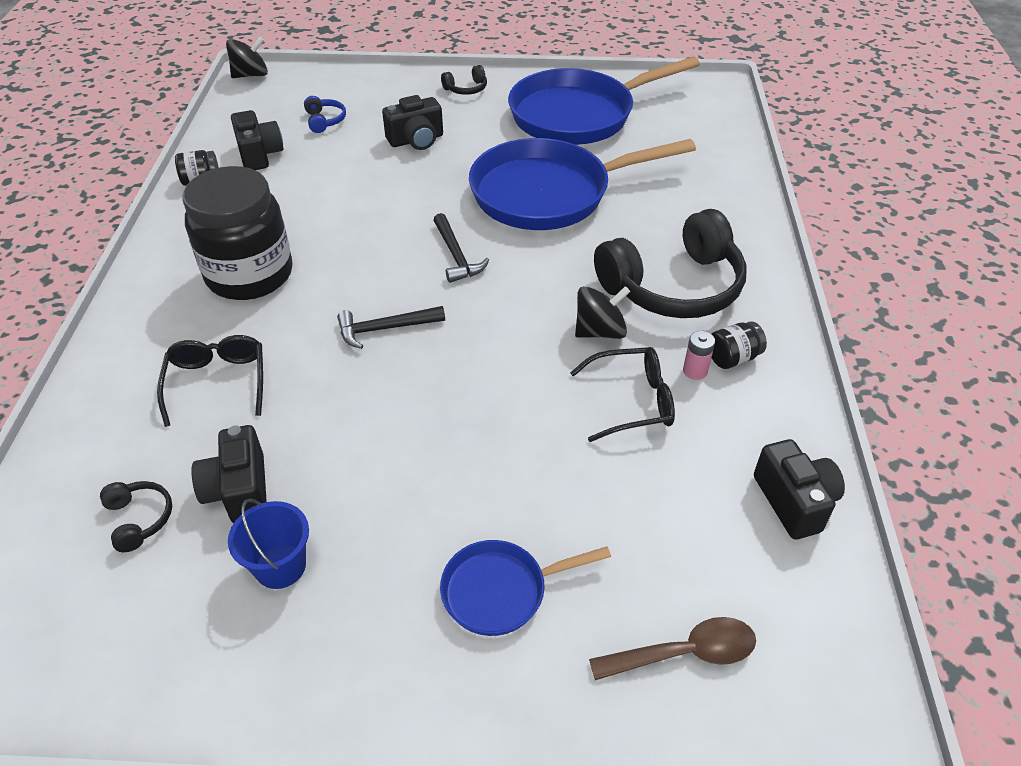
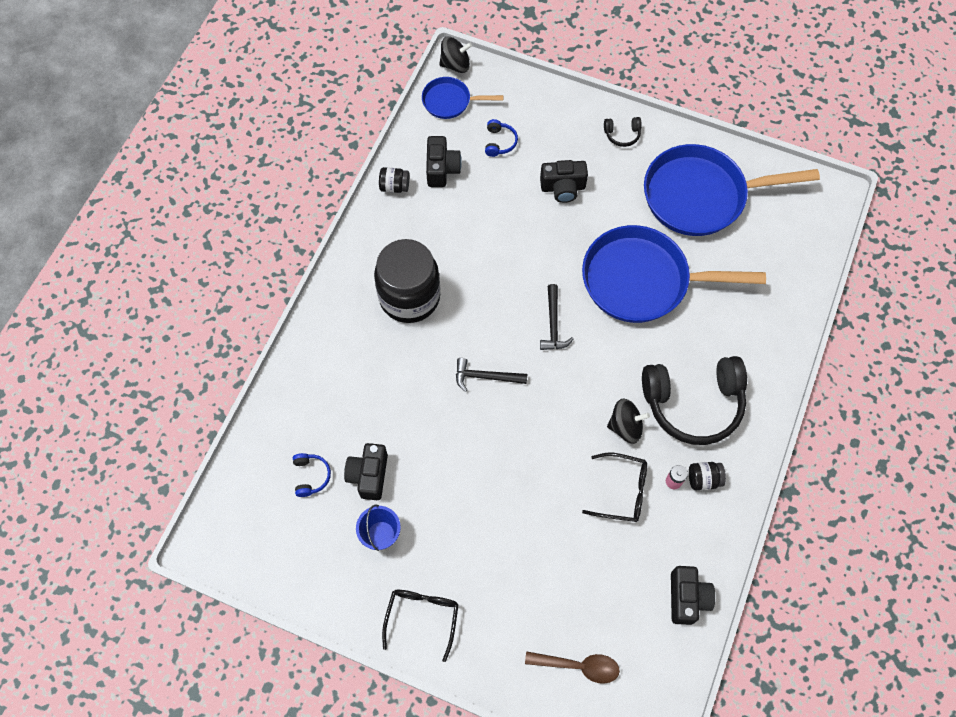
camera: 20 degrees right, 20 degrees up
(139, 519) = (311, 476): black headphones -> blue headphones
(217, 382) = (371, 387): black glasses -> black glasses (422, 617)
(501, 591) = (495, 593): blue pan -> blue pan (450, 101)

